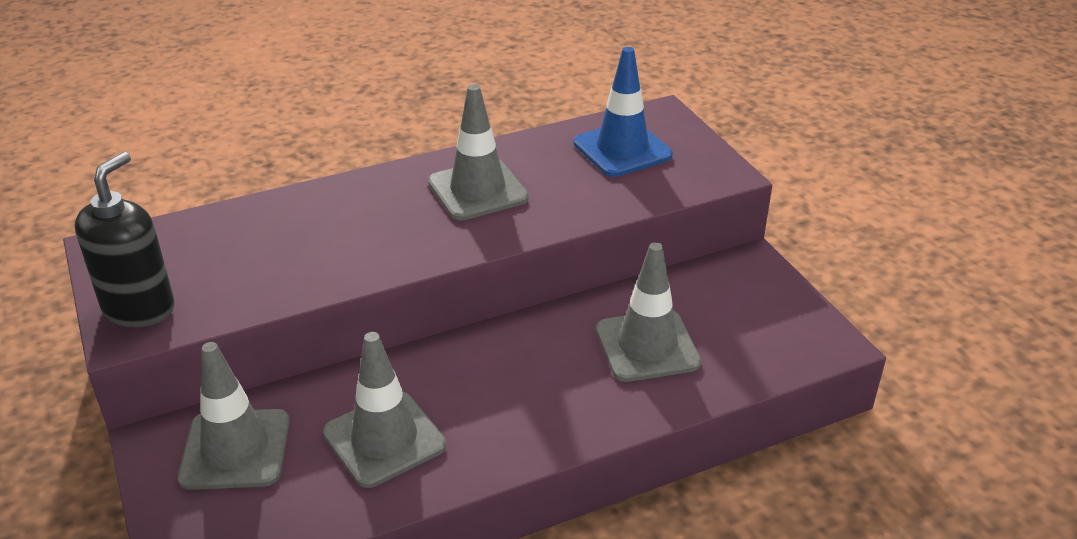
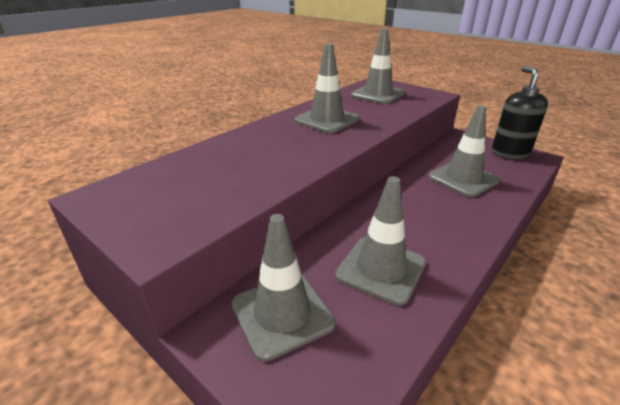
camera: 25 degrees left, 5 degrees down
(139, 308) = (154, 226): black soap dispenser -> black soap dispenser (510, 153)
(622, 149) = (378, 94): blue traffic cone -> grey traffic cone

